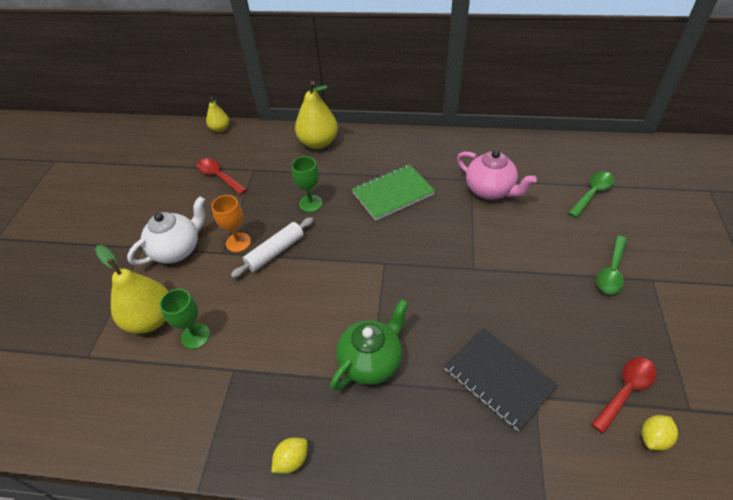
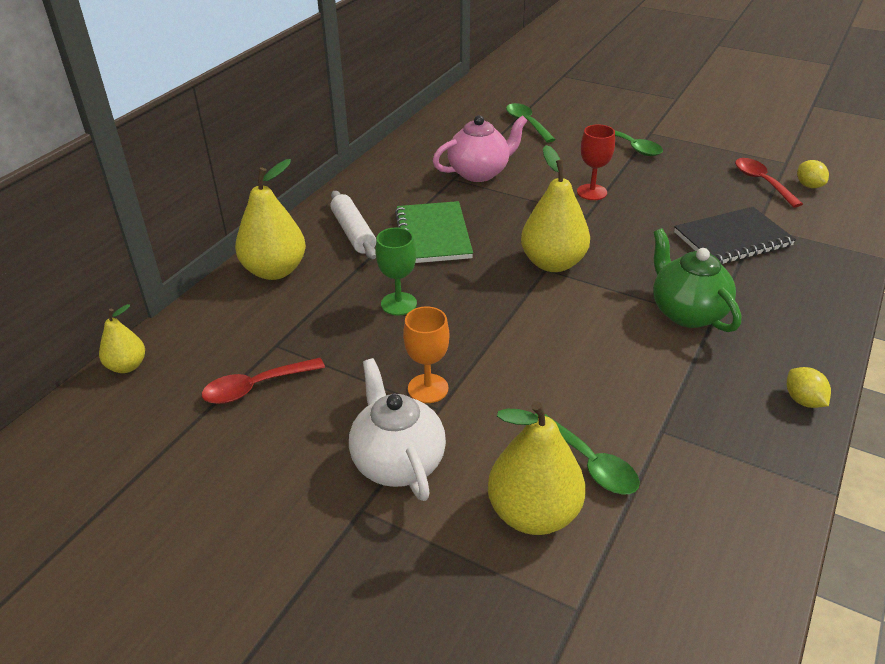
camera: 70 degrees left, 10 degrees down
(195, 336) = (589, 462): green goblet -> green spoon
(275, 252) = (471, 354): white rolling pin -> white rolling pin (353, 232)
(394, 265) = (553, 263): none -> yellow pear
(509, 263) = (592, 192): none -> red goblet

